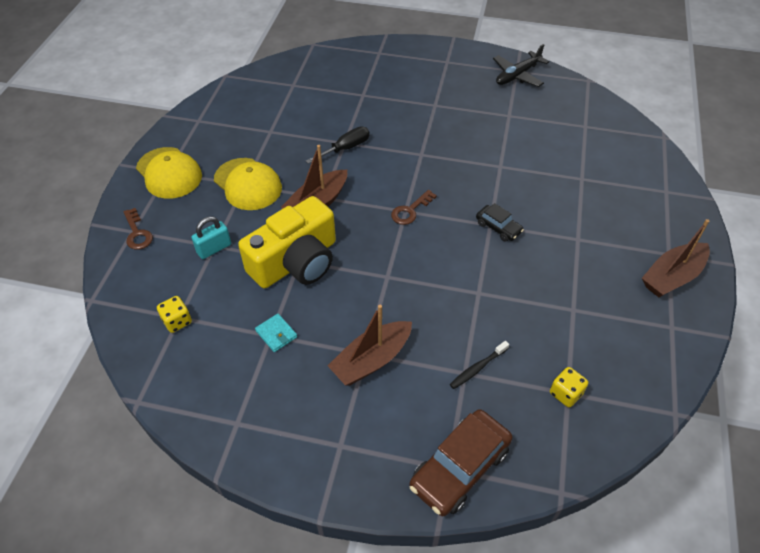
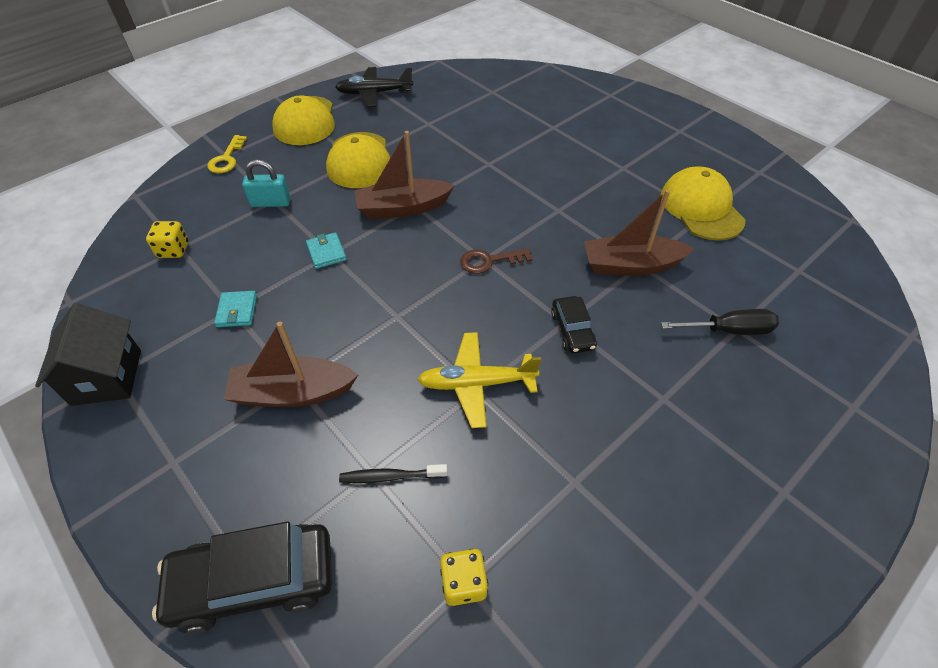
camera: 35 degrees right, 0 degrees up
(137, 233) = (227, 159): brown key -> yellow key
(233, 428) = (107, 377): none -> black house
(296, 262) = (326, 252): yellow camera -> turquoise wallet
(345, 148) = (484, 169): black screwdriver -> black screwdriver (729, 330)
(460, 468) = (254, 581): brown car -> black car
(474, 289) = (476, 384): none -> yellow plane
(503, 111) = (701, 208): none -> yellow cap
(517, 75) = (756, 177): black plane -> black plane (374, 93)
(672, 277) = (761, 526): brown boat -> brown boat (631, 265)

